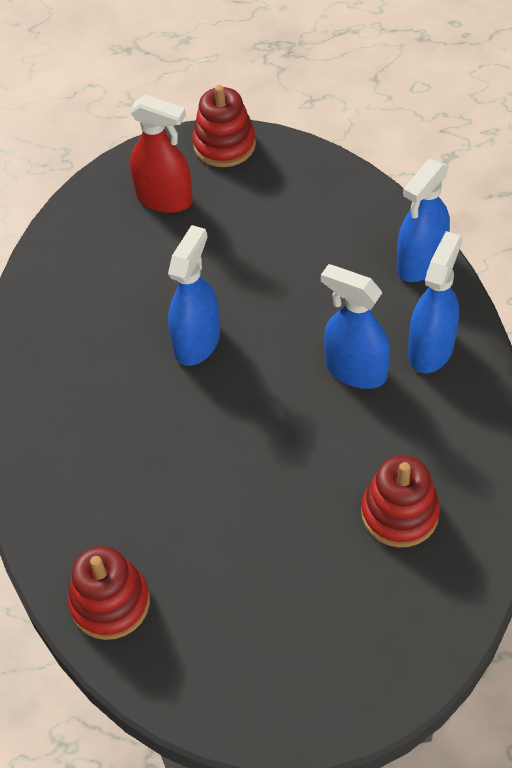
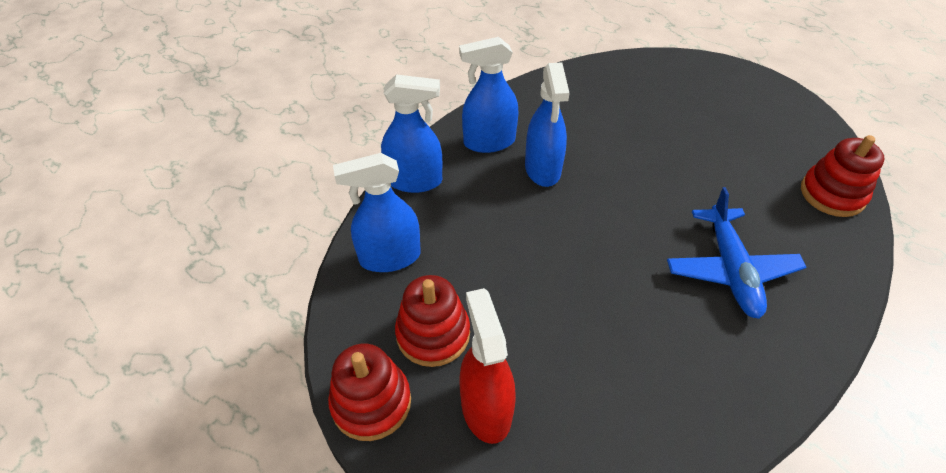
camera: 130 degrees left, 5 degrees down
(122, 429) = (730, 269): none -> blue plane
(197, 342) = (612, 272): blue spray bottle -> blue spray bottle (389, 257)
(399, 513) = (619, 104): red stacking toy -> red stacking toy (433, 334)

